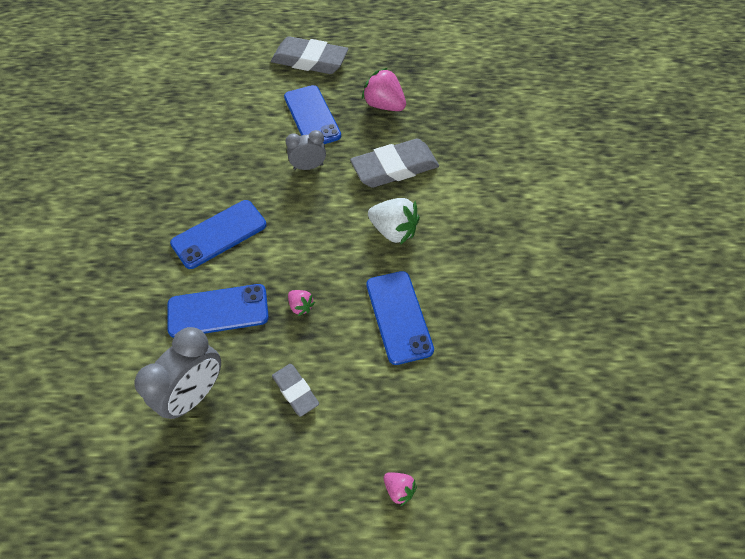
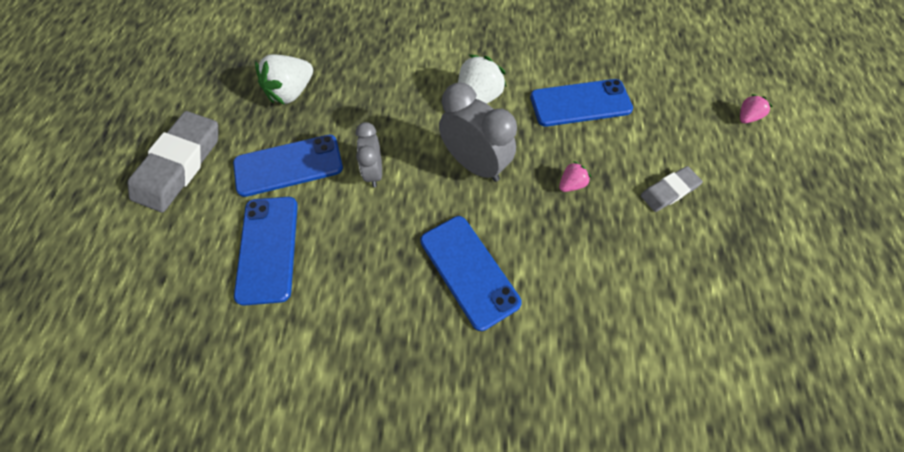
camera: 85 degrees left, 5 degrees up
(194, 394) = (686, 288): grey clock -> grey clock (474, 164)
(218, 311) = (580, 267): blue phone -> blue phone (268, 249)
(384, 105) = (291, 92): pink strawberry -> white strawberry
(395, 167) = (391, 91): grey eraser -> none

